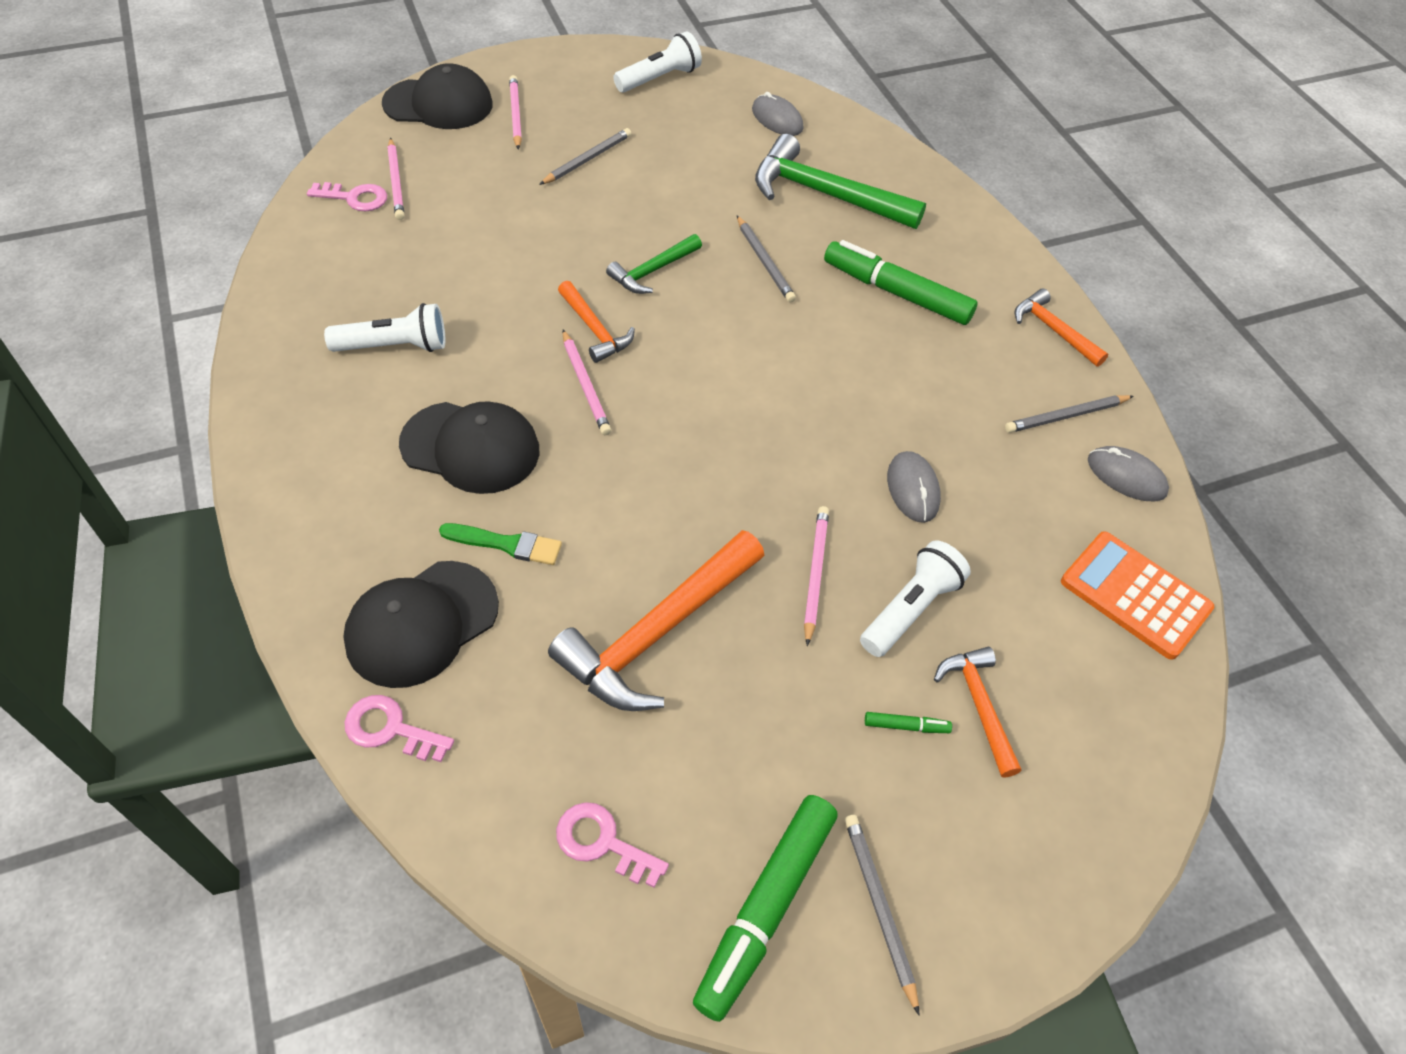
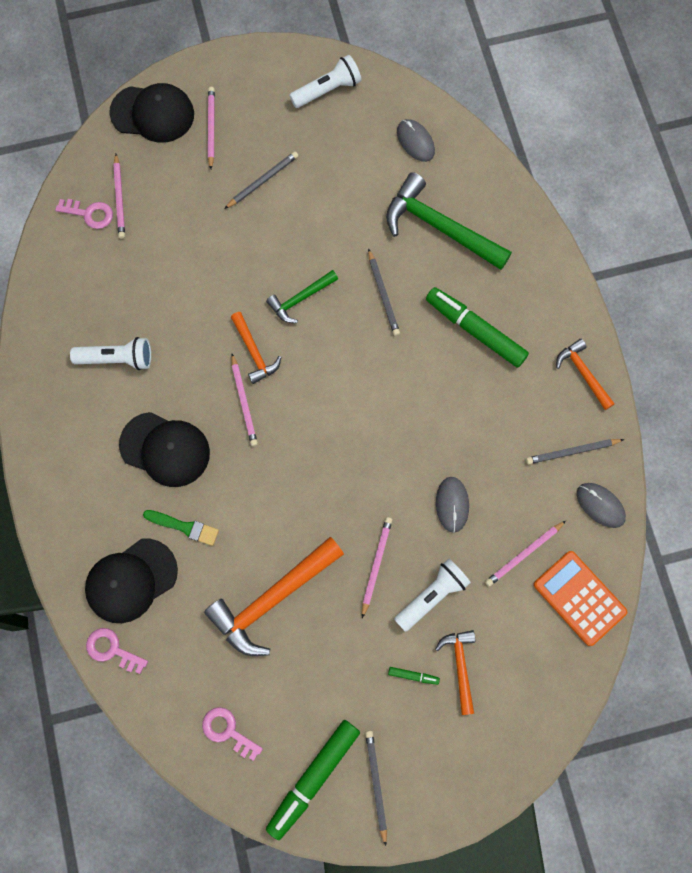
camera: 10 degrees right, 20 degrees up
(1035, 543) = (524, 554): none -> pink pencil

